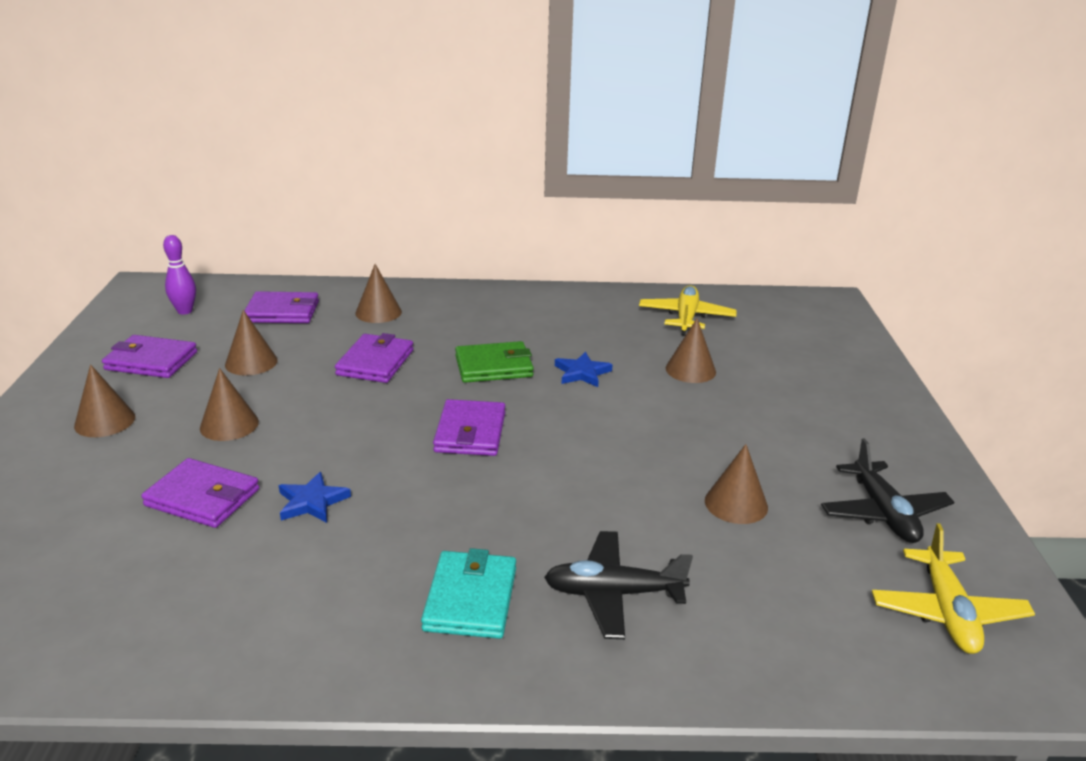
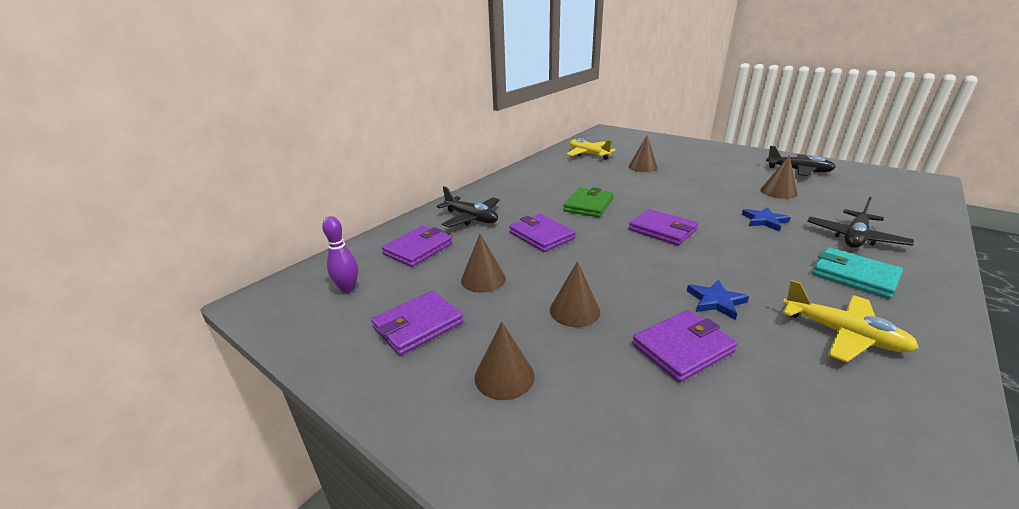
camera: 50 degrees left, 0 degrees up
(378, 312) = (471, 218): brown cone -> black plane
(582, 373) = (620, 188): blue star -> blue star (764, 221)
(947, 612) = (879, 182): yellow plane -> yellow plane (842, 334)

